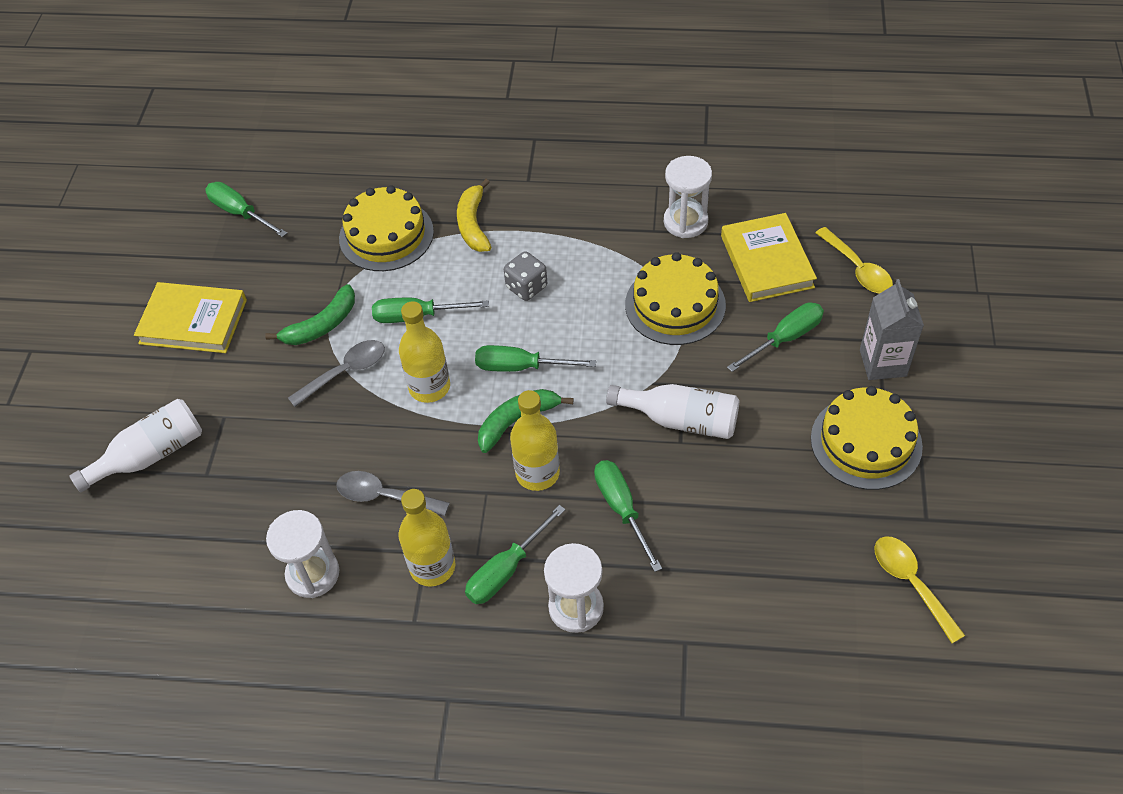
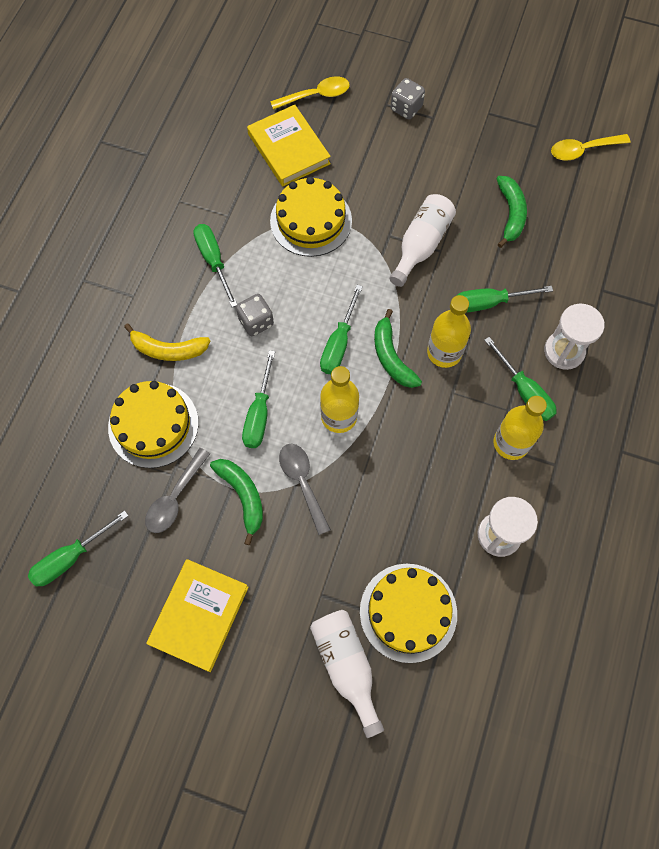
camera: 80 degrees left, 15 degrees up
(384, 496) = (438, 469): grey spoon -> grey spoon (175, 498)
(685, 222) = (227, 191): white hourglass -> none
(766, 510) = (510, 214): none -> green banana
(767, 261) = (289, 149): yellow book -> yellow book turned 60 degrees clockwise
(785, 338) = (366, 159): green screwdriver -> green screwdriver (213, 261)
(866, 442) = (470, 139): yellow cake -> yellow cake (408, 612)
(882, 363) = (406, 108): grey carton -> grey dice

